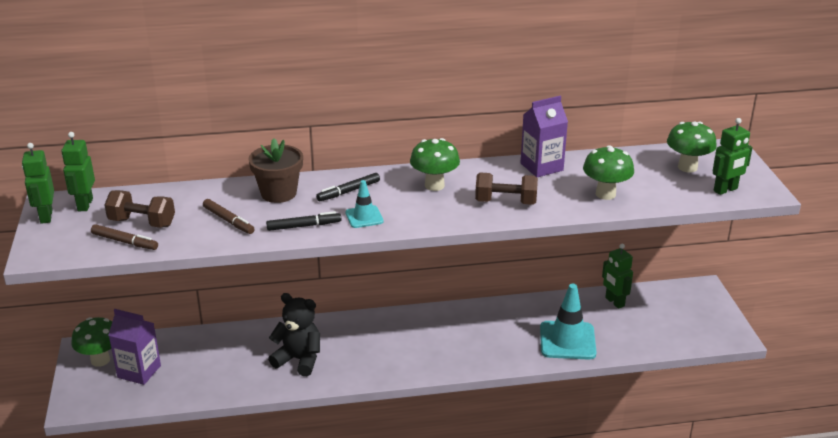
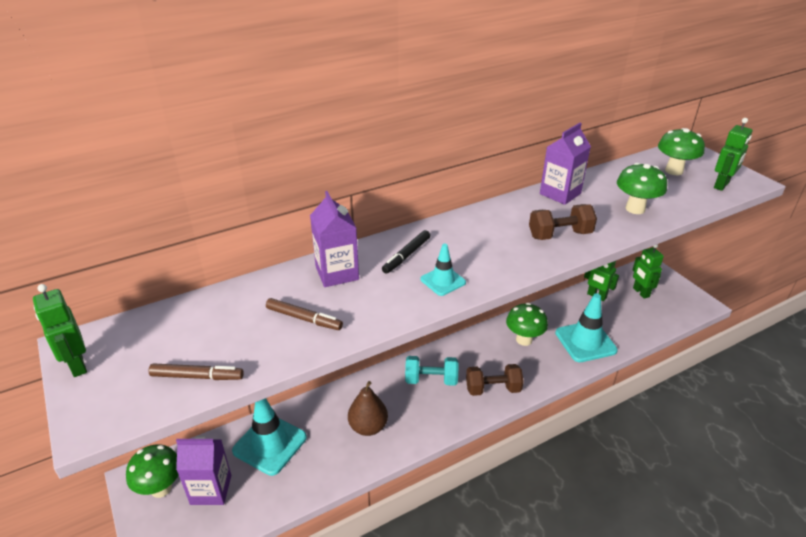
camera: 20 degrees left, 5 degrees up
(85, 205) = (120, 337): green robot -> green robot (640, 292)
(142, 222) = (204, 345): brown dumbbell -> brown dumbbell (493, 389)
(205, 351) = (270, 444): none -> turquoise traffic cone
(278, 193) = (337, 273): brown flower pot -> purple carton
(299, 359) = (368, 427): black teddy bear -> brown pear
(304, 226) = (389, 306): black marker -> none
(382, 336) = (431, 380): none -> turquoise dumbbell
(434, 185) = (483, 231): green mushroom -> green mushroom (524, 340)

